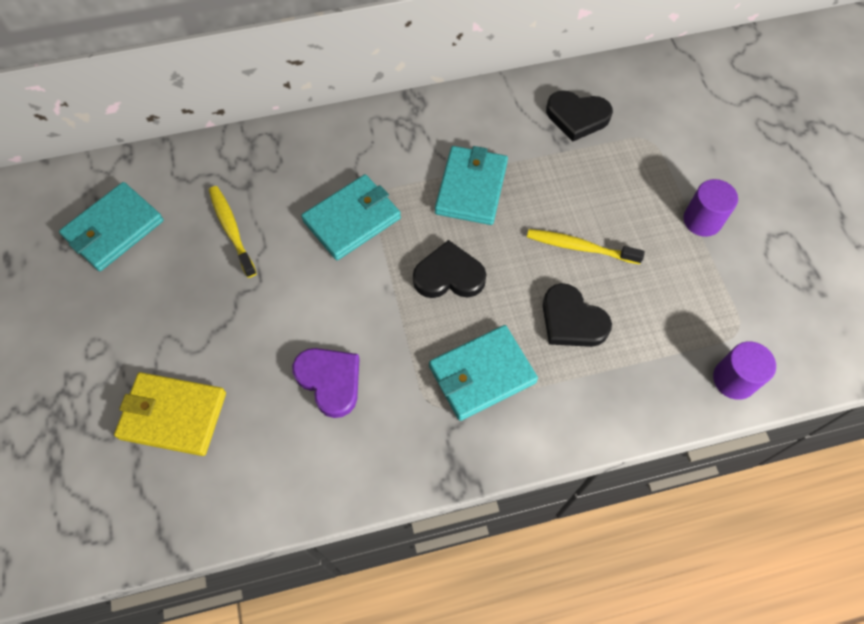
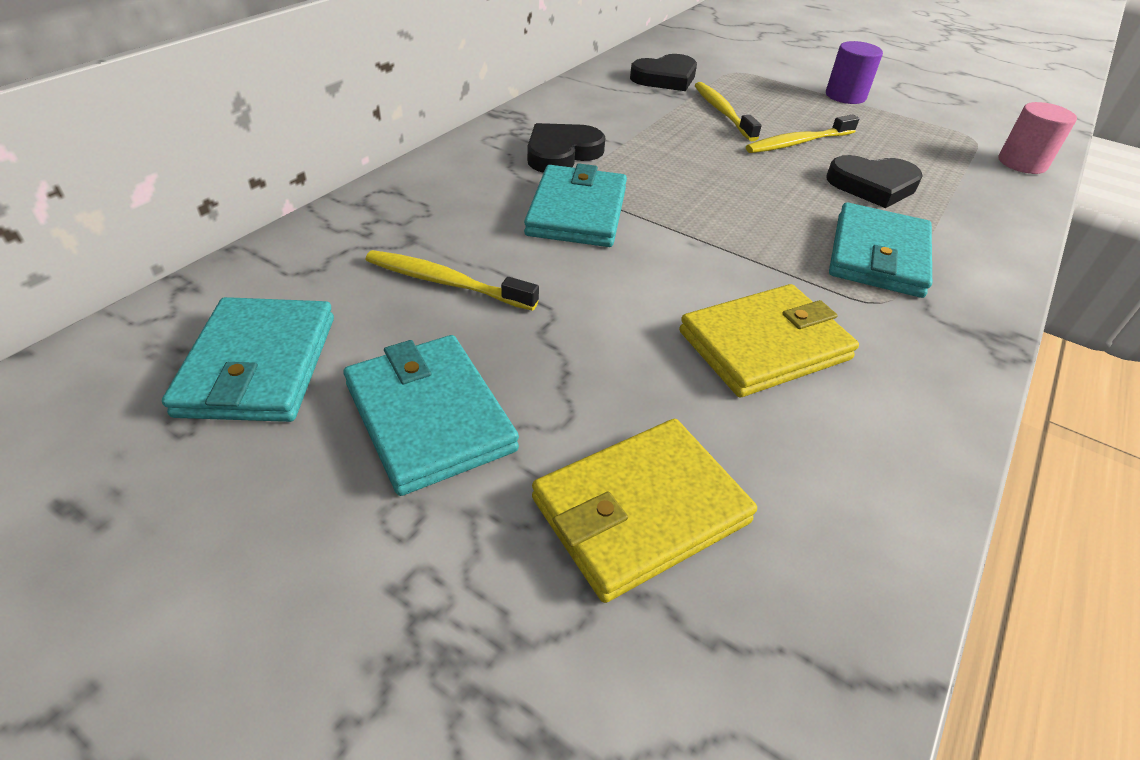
camera: 45 degrees left, 20 degrees down
(330, 381) = (764, 345): purple heart -> yellow wallet
(449, 275) = (733, 206): black heart -> black heart (561, 153)
(471, 188) = (653, 145): turquoise wallet -> turquoise wallet (429, 417)
(568, 181) = (722, 112): none -> yellow toothbrush
(734, 379) = (1022, 163): purple cylinder -> pink cylinder

